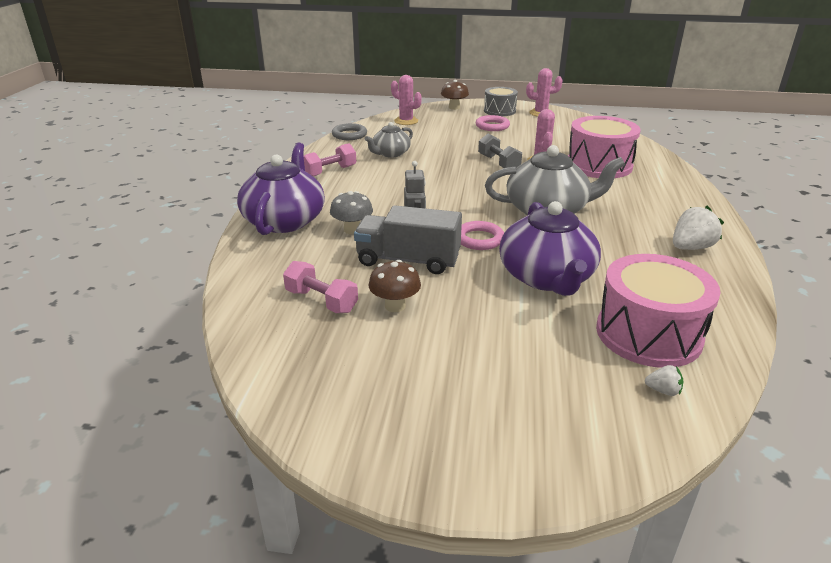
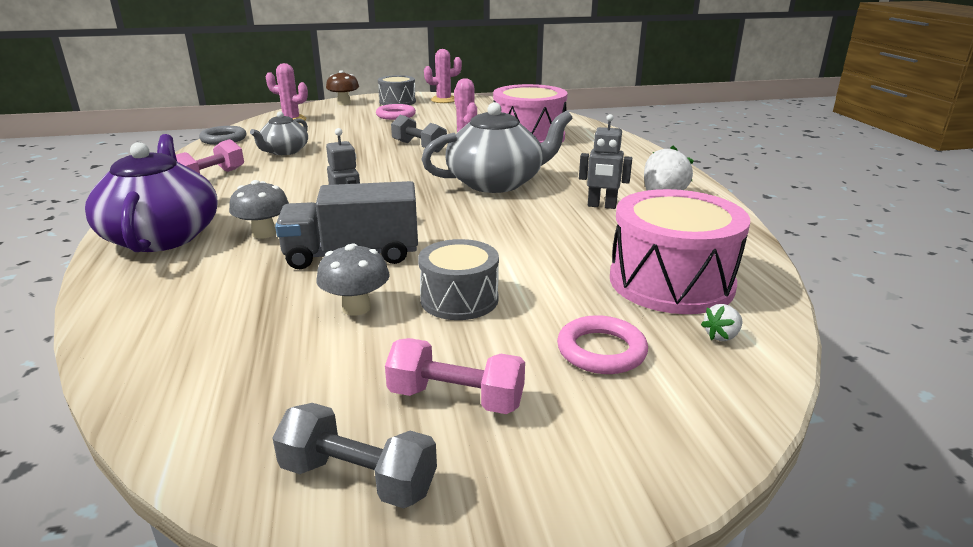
camera: 20 degrees left, 5 degrees down
(321, 301) = (249, 320): pink dumbbell -> pink dumbbell (456, 398)
(352, 430) = (358, 478): none -> grey dumbbell
(395, 306) = (356, 308): brown mushroom -> grey mushroom
(470, 314) = (459, 299): none -> grey drum
(479, 239) = (432, 220): pink ring -> pink ring (601, 351)
(546, 277) = (530, 246): purple teapot -> none
(628, 249) = (601, 206): none -> grey robot
(663, 391) = (721, 336): white strawberry -> white strawberry turned 150 degrees clockwise

